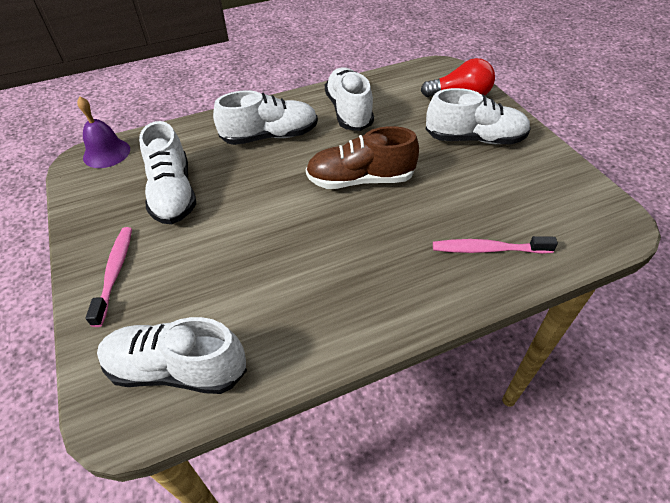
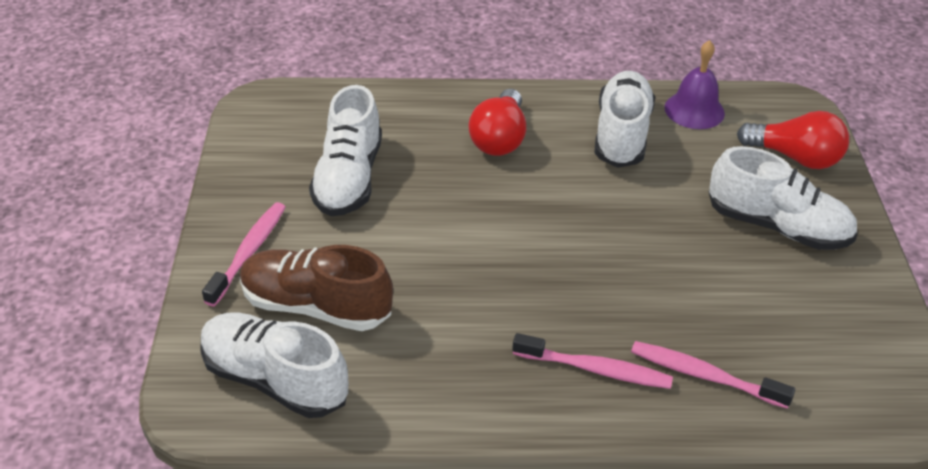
camera: 20 degrees right, 5 degrees down
(106, 153) = (291, 101): purple bell -> purple bell (694, 110)
(270, 136) = (499, 139): white shoe -> red light bulb
(360, 180) = (587, 234): brown shoe -> brown shoe (316, 306)
(415, 271) = (595, 369): none -> pink toothbrush

